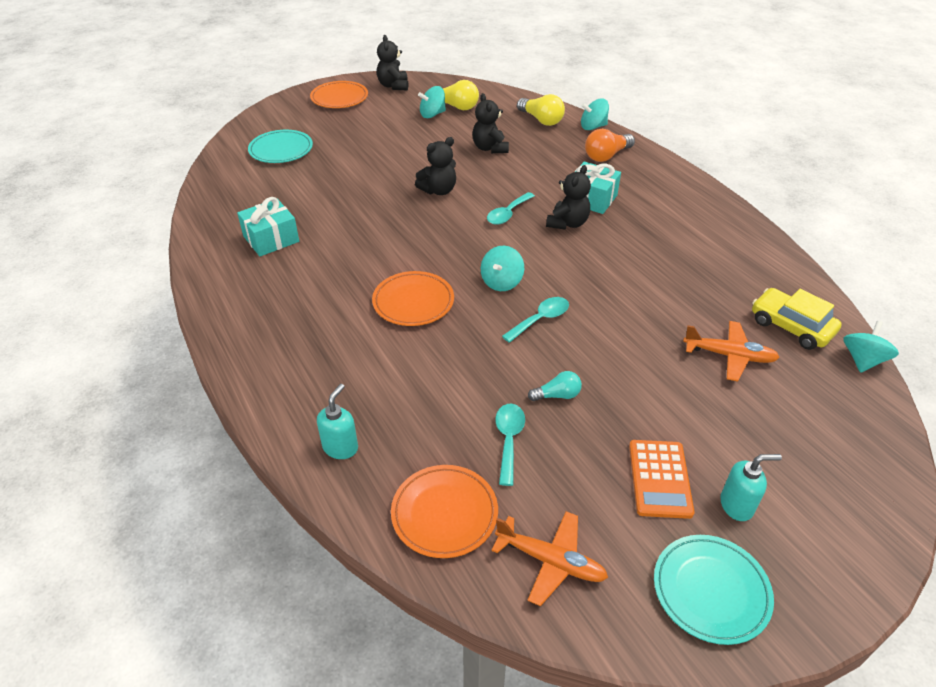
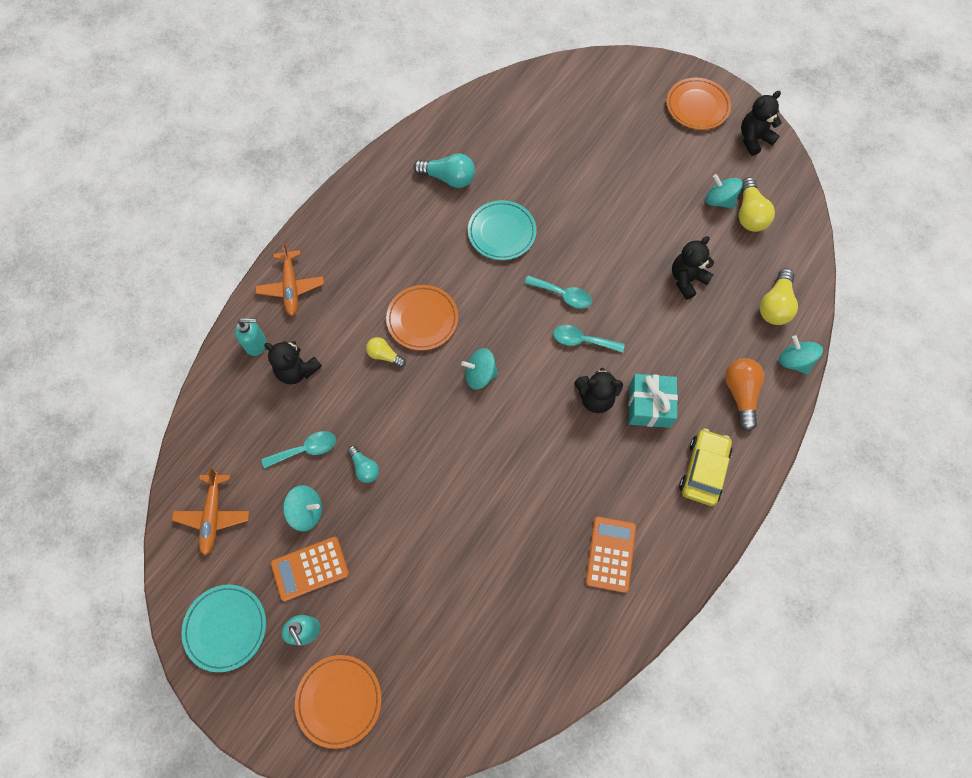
camera: 65 degrees right, 25 degrees up
(271, 239) = (448, 178): turquoise gift -> turquoise light bulb
(281, 150) = (577, 112): turquoise plate -> turquoise plate (502, 232)
(434, 341) = (384, 355): none -> yellow light bulb
(438, 190) = (587, 267): black teddy bear -> black teddy bear (297, 370)
(444, 513) = (227, 434): orange plate -> orange plate (339, 700)
(540, 319) = (446, 424): turquoise spoon -> turquoise spoon (563, 295)
(606, 156) = (740, 394): orange light bulb -> orange light bulb turned 60 degrees clockwise
(719, 259) = (610, 554): none -> orange calculator
(729, 356) = (471, 592): orange plane -> orange plane (291, 287)
(791, 326) = (537, 642): yellow car -> yellow car (703, 470)
(862, 360) = (519, 715): turquoise spinning top -> turquoise spinning top (306, 511)

